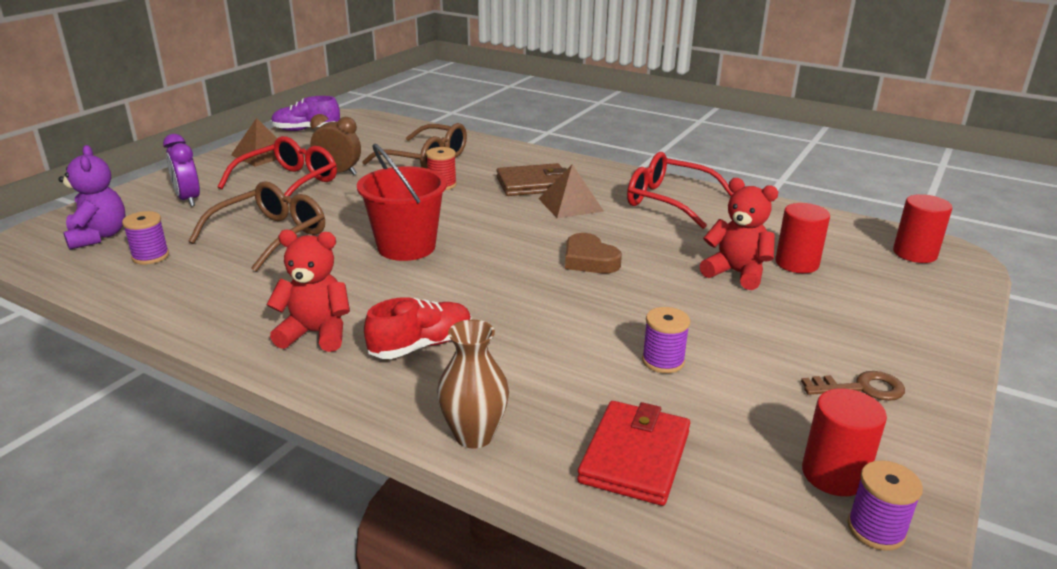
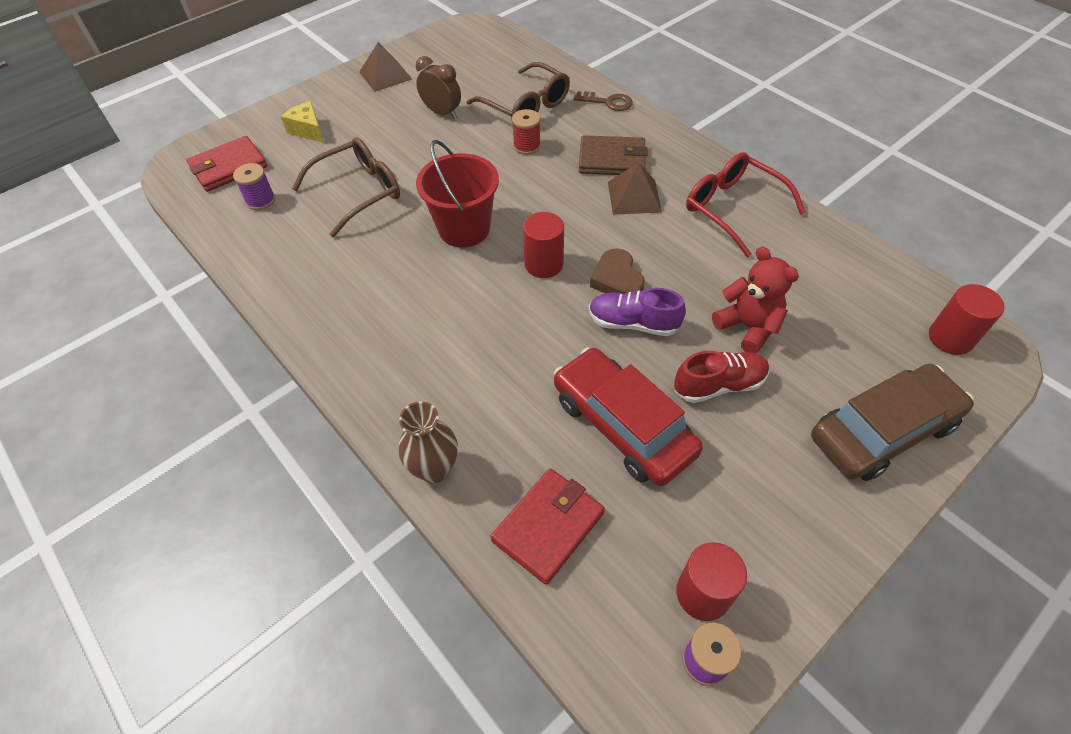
camera: 20 degrees right, 25 degrees up
(98, 236) = (229, 167): purple teddy bear -> red wallet
(188, 199) = (308, 130): purple clock -> yellow cheese
(288, 183) = (395, 121): red glasses -> none
(306, 130) = (434, 43): purple shoe -> purple shoe (633, 323)
(316, 333) = (356, 323): red teddy bear -> none
(421, 345) = (432, 357): red shoe -> red shoe (719, 385)
(663, 361) = (622, 425): purple spool -> red car
(796, 263) = (815, 326): red cylinder -> red cylinder (544, 264)
(861, 388) = (784, 504): brown key -> brown key (608, 102)
(907, 321) = (882, 431): none -> brown car

